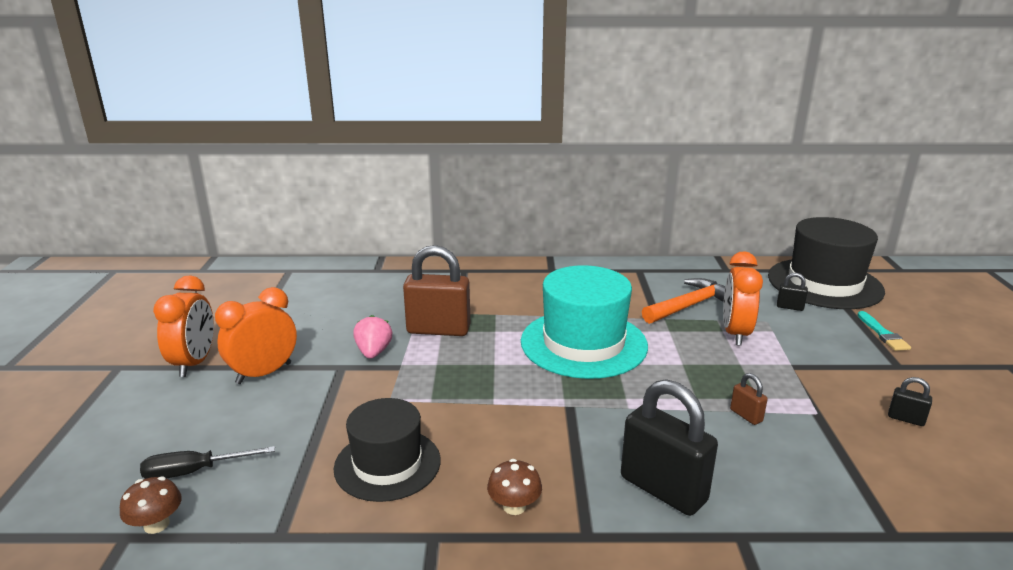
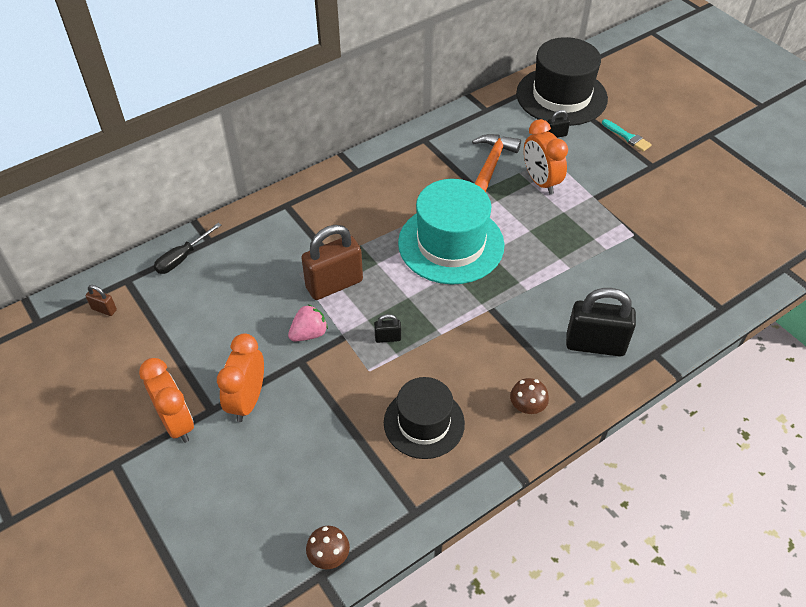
camera: 35 degrees left, 25 degrees up
(194, 472) = (304, 507): black screwdriver -> black screwdriver (182, 258)
(373, 352) = (309, 333): pink strawberry -> pink strawberry turned 90 degrees clockwise
(746, 415) = (598, 258): brown padlock -> brown padlock (104, 309)
(906, 419) = (681, 214): black padlock -> black padlock (388, 338)

